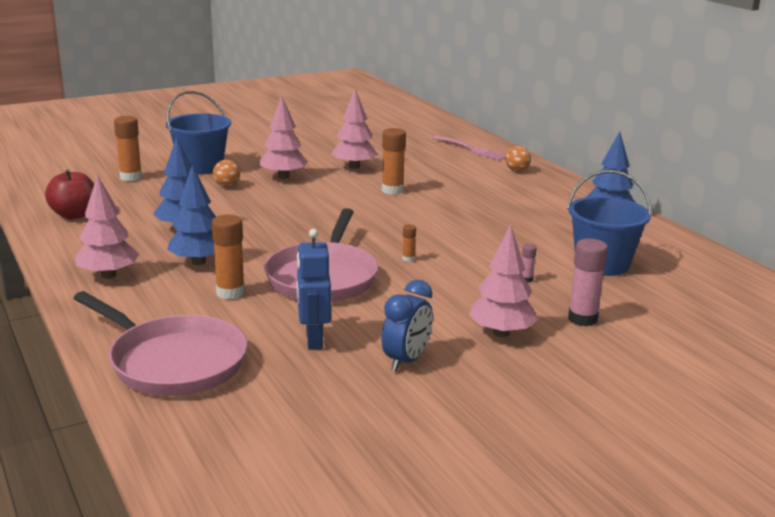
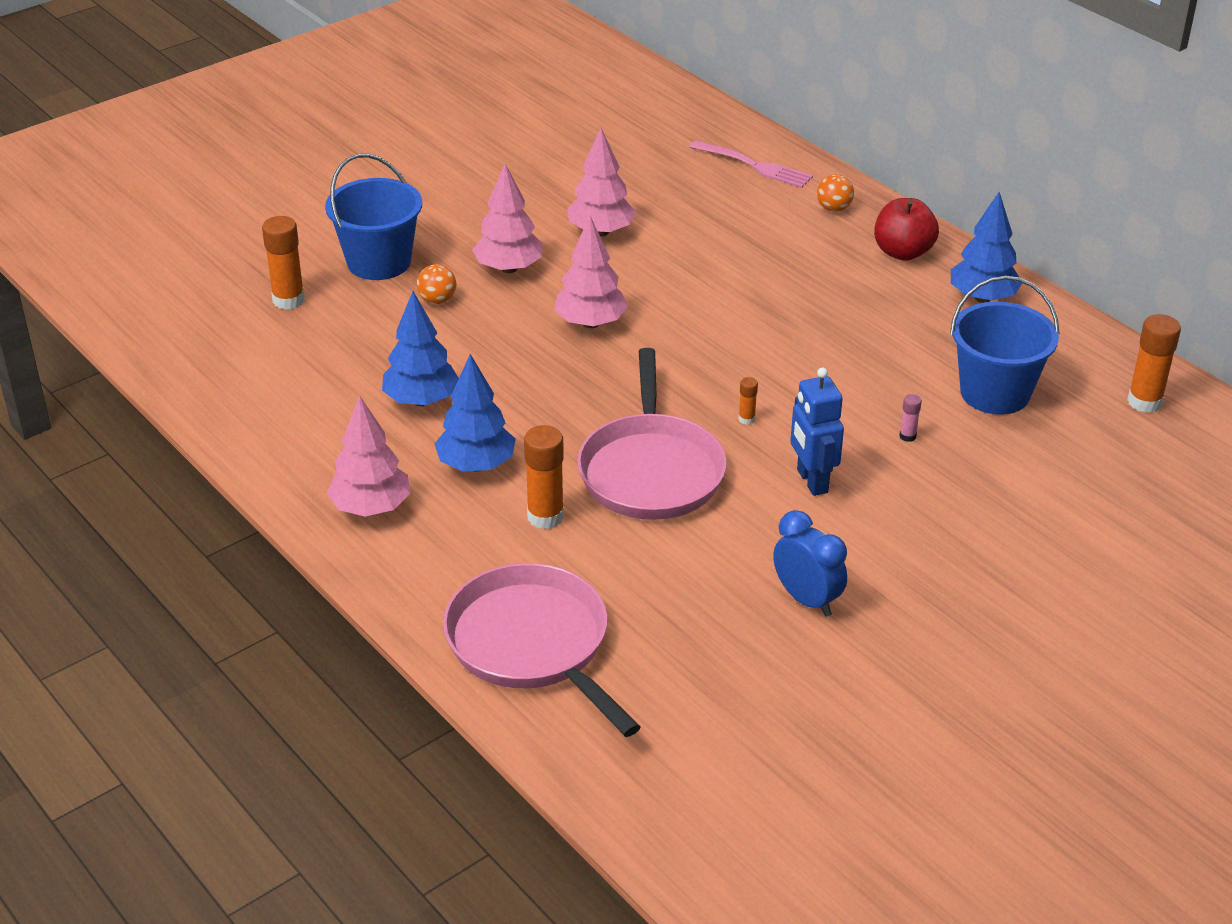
camera: 10 degrees left, 15 degrees up
(74, 215) = (254, 395): red apple -> red apple (903, 252)
(173, 362) = (533, 645): pink pan -> pink pan turned 150 degrees counterclockwise
(313, 340) = (684, 583): blue robot -> blue robot (811, 481)
(392, 190) = (675, 278): orange glue stick -> orange glue stick (1144, 402)
(406, 361) = (807, 600): blue clock -> blue clock turned 60 degrees counterclockwise
(501, 333) = (903, 536): pink tree -> pink tree (590, 323)
(582, 319) = (993, 497): pink glue stick -> none

